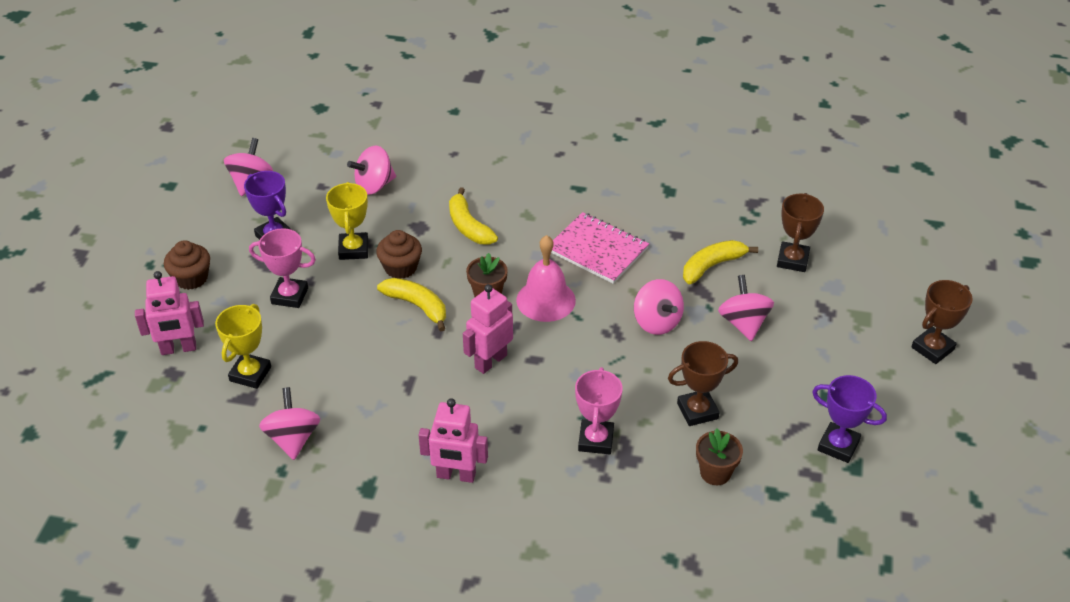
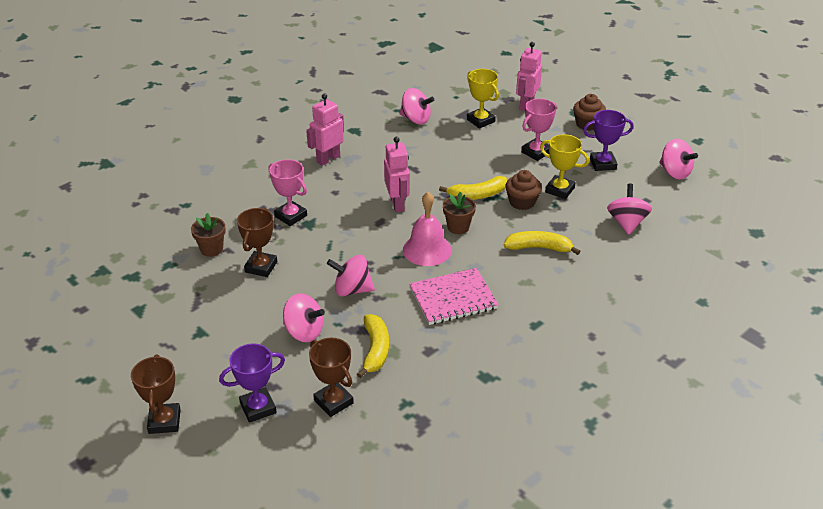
camera: 125 degrees right, 5 degrees down
(838, 445) = (161, 312): purple trophy -> purple trophy (258, 408)

